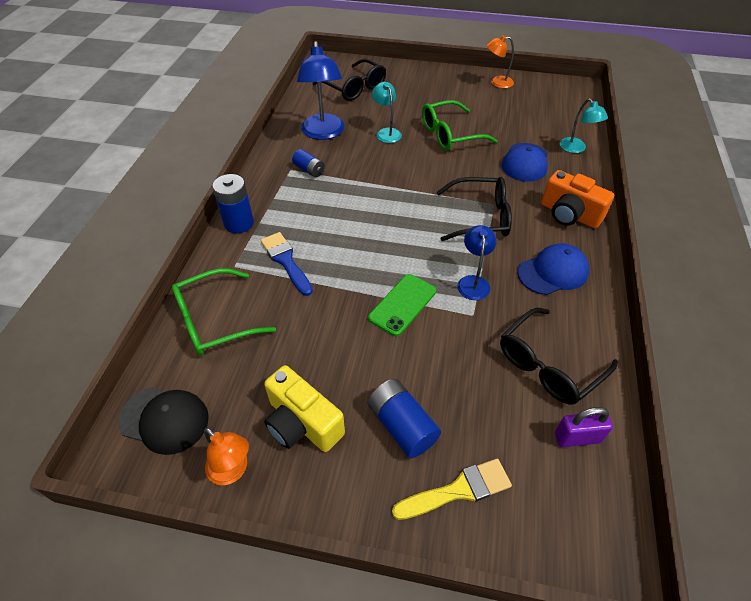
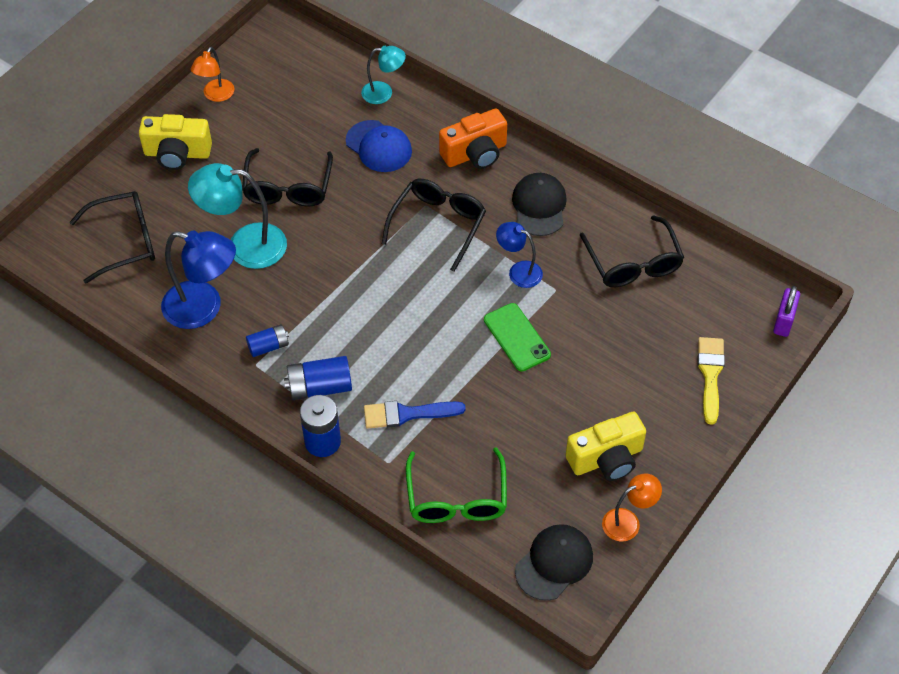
camera: 65 degrees left, 5 degrees up
(386, 132) = (244, 245): turquoise lamp -> turquoise lamp, size x1.74
(402, 426) = (641, 389): blue battery -> blue battery (319, 387)
(437, 84) = (177, 153): none -> yellow camera
(451, 134) = (288, 187): green glasses -> black glasses
(553, 272) = (539, 206): blue cap -> black cap
(577, 438) = (703, 280): purple padlock -> purple padlock (783, 321)

